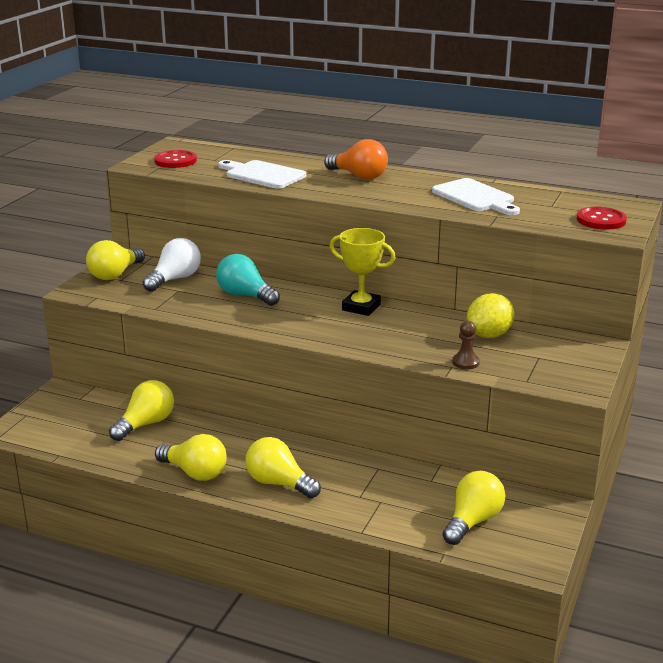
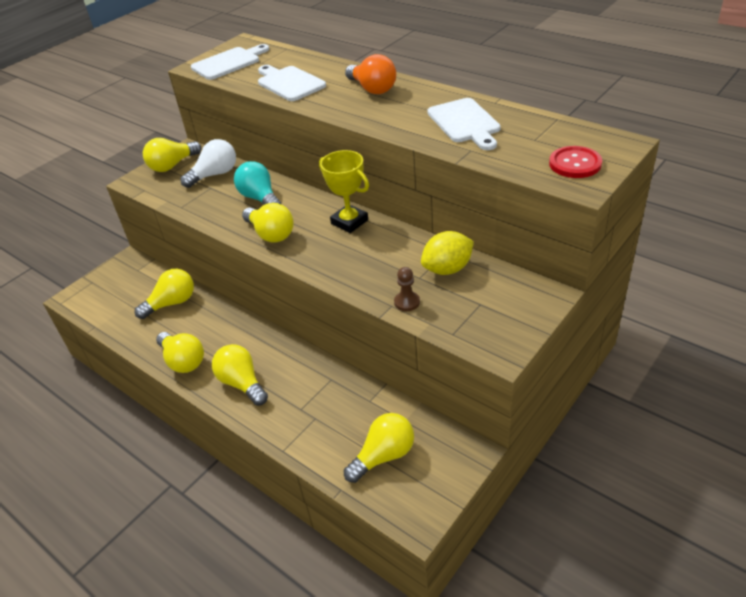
camera: 20 degrees right, 15 degrees up
(175, 161) = (229, 63): red button -> white cutting board
(280, 323) = (271, 234): none -> yellow light bulb

